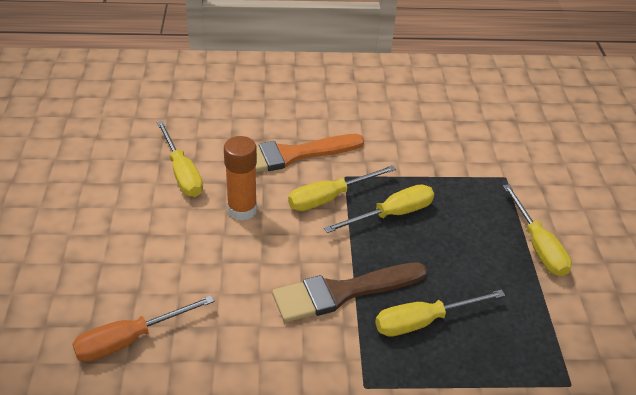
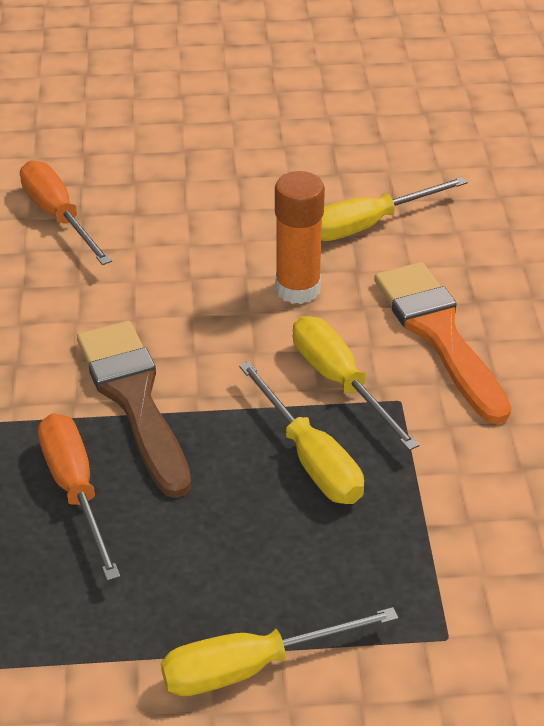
camera: 90 degrees right, 0 degrees up
(424, 321) = (76, 490): yellow screwdriver -> orange screwdriver

